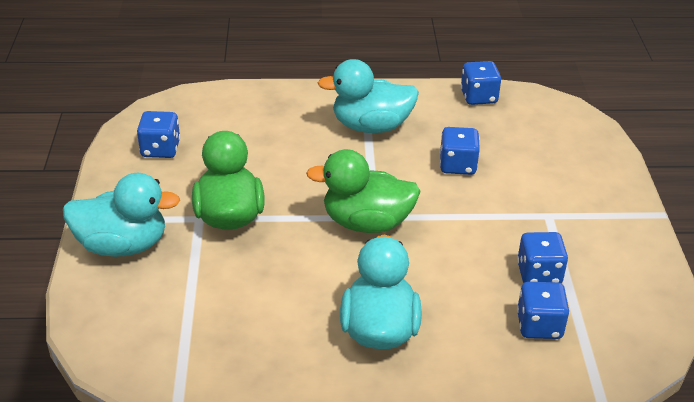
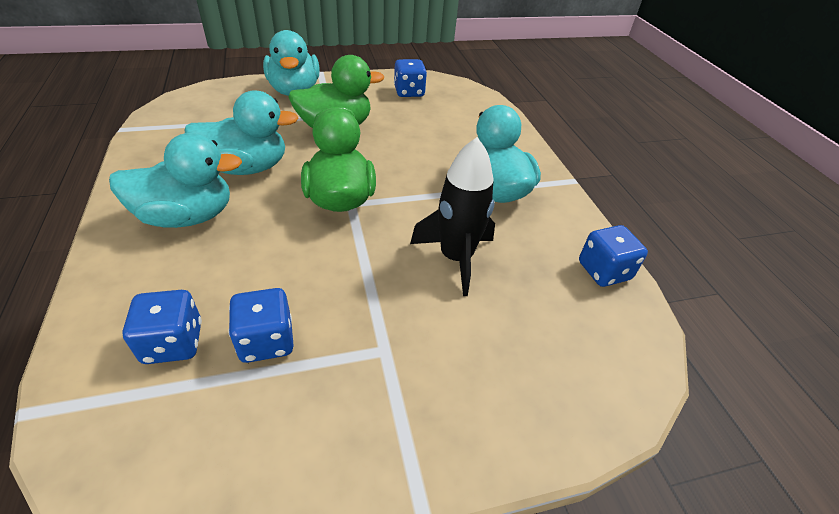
camera: 75 degrees right, 5 degrees up
(298, 288) = (246, 168): none -> turquoise duck
(457, 165) = (456, 258): blue dice -> black rocket

